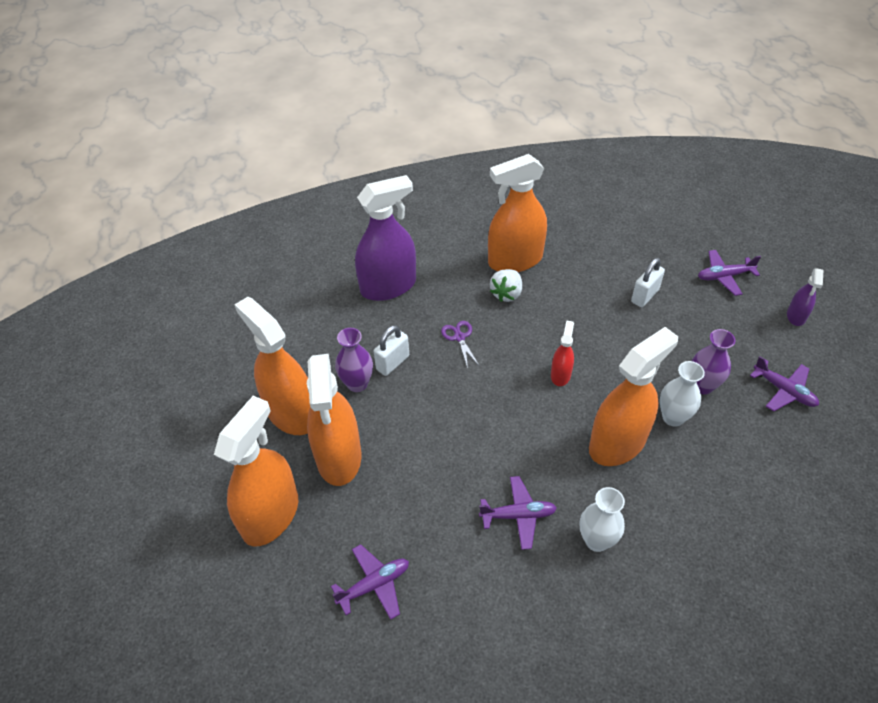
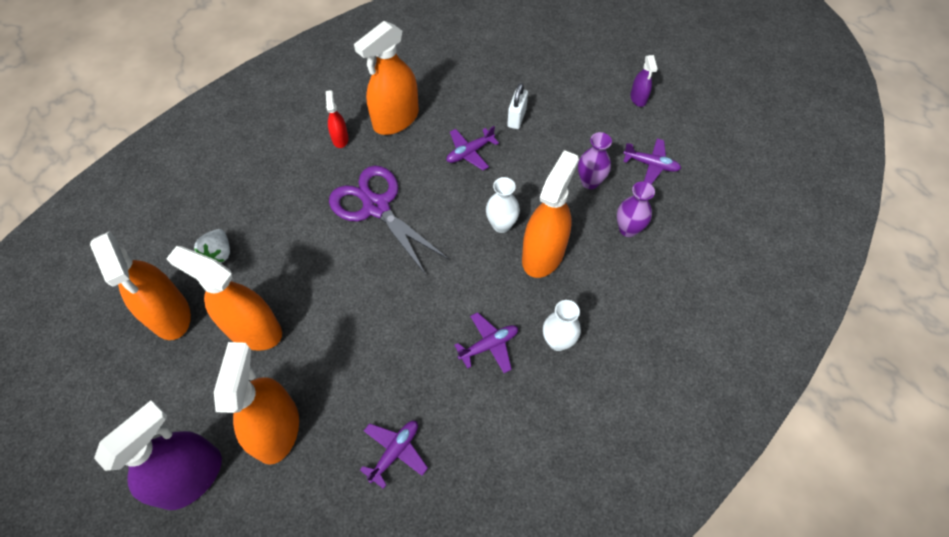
camera: 25 degrees left, 10 degrees up
(339, 457) = (315, 354): orange spray bottle -> orange spray bottle (169, 314)
(357, 384) = (303, 281): purple vase -> purple vase (628, 229)
(388, 286) = (292, 180): purple spray bottle -> purple spray bottle (191, 477)
(392, 363) = (327, 250): white padlock -> none
(459, 337) = (376, 207): purple scissors -> purple scissors, size x2.50
(506, 294) = (401, 153): white strawberry -> white strawberry (219, 253)
(560, 375) = (475, 211): red spray bottle -> red spray bottle (340, 139)
(673, 417) = (577, 216): white vase -> white vase (501, 225)
(724, 276) = (572, 81): purple plane -> purple plane (470, 152)

